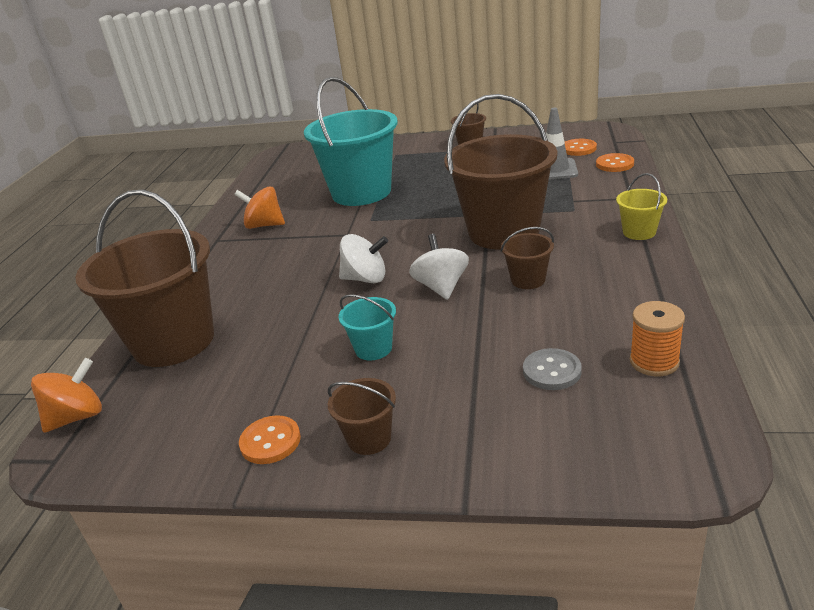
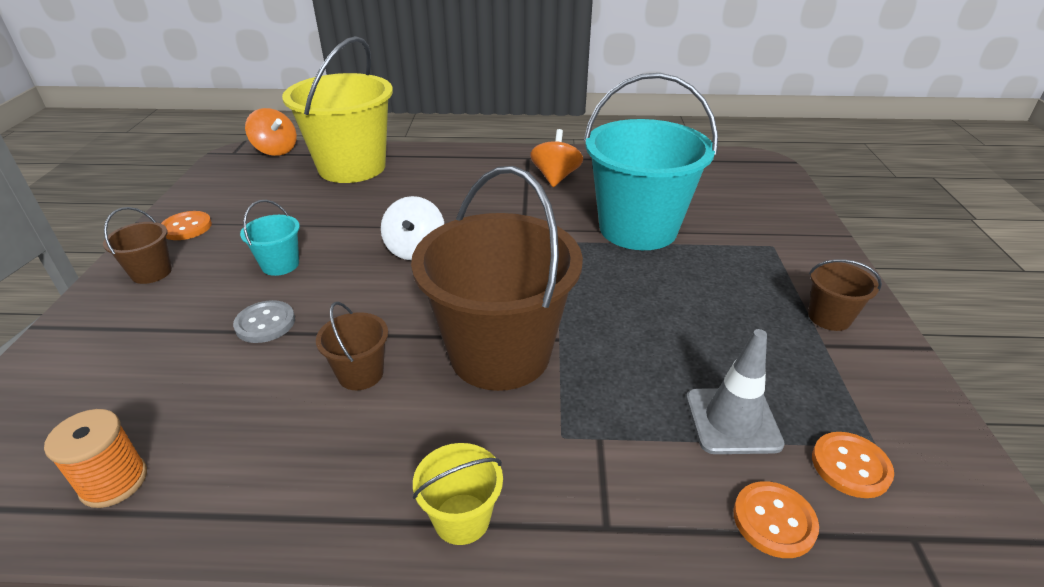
camera: 80 degrees right, 5 degrees up
(173, 341) = (352, 167): brown bucket -> yellow bucket
(441, 287) = (375, 302): white spinning top -> none
(552, 371) = (161, 386): grey button -> grey button (265, 323)

